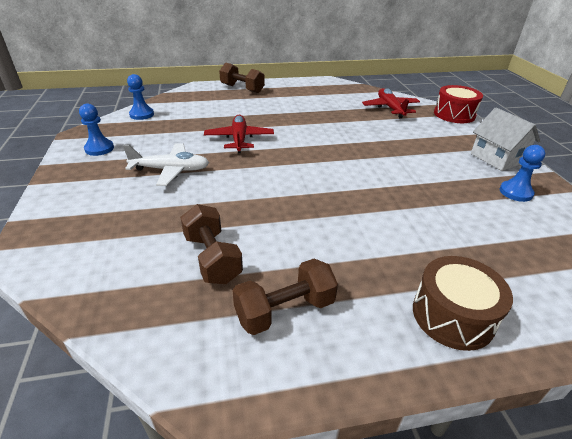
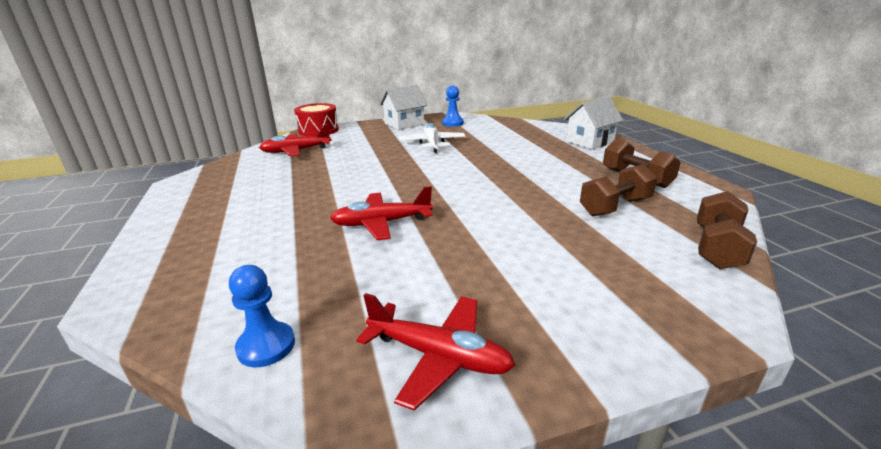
camera: 95 degrees left, 10 degrees down
(99, 149) = (438, 356): blue pawn -> red plane
(170, 170) = (483, 258): white plane -> white plane (432, 144)
(242, 89) = (168, 246): brown dumbbell -> brown dumbbell (717, 248)
(453, 315) = (590, 142): brown drum -> white house

